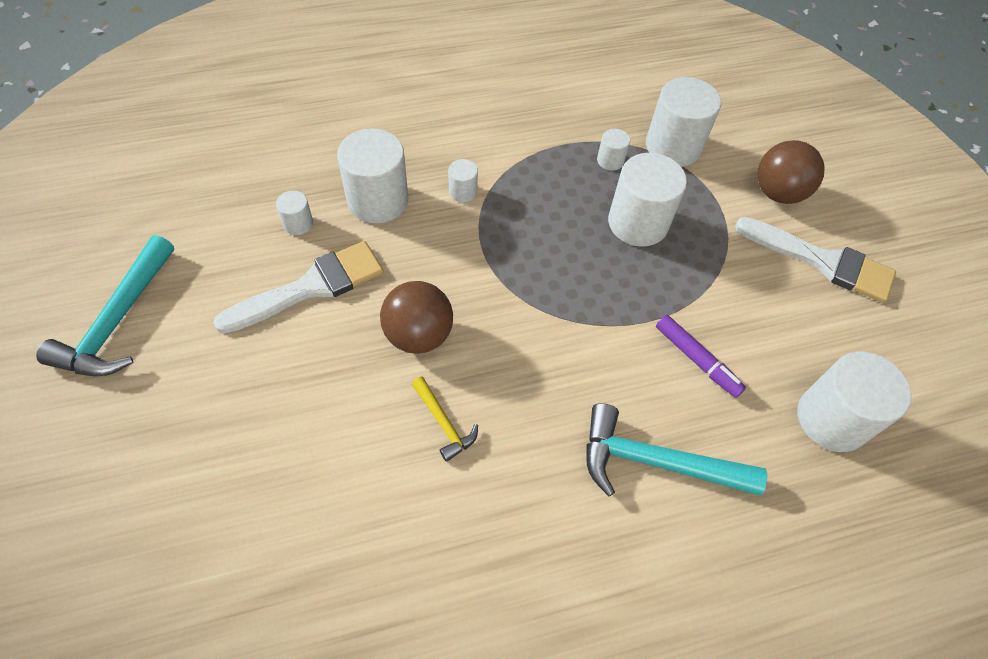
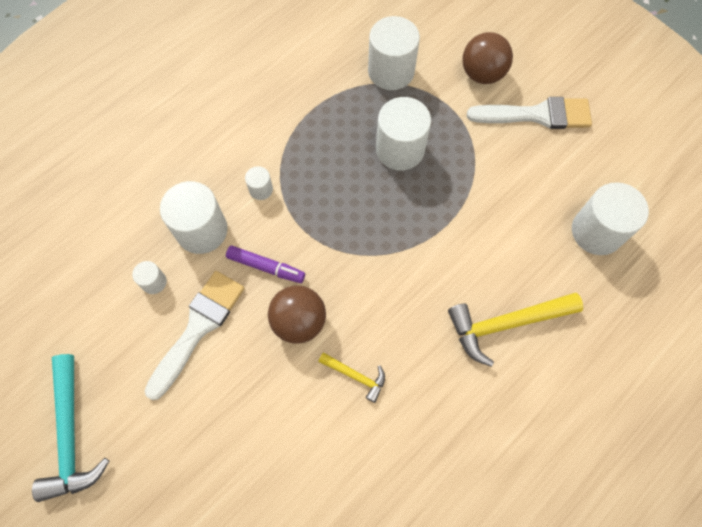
camera: 25 degrees left, 10 degrees up
(610, 160) = (353, 107): white cylinder -> none
(656, 462) = (506, 324): turquoise hammer -> yellow hammer
(696, 360) = (493, 235): purple marker -> purple marker (266, 267)

